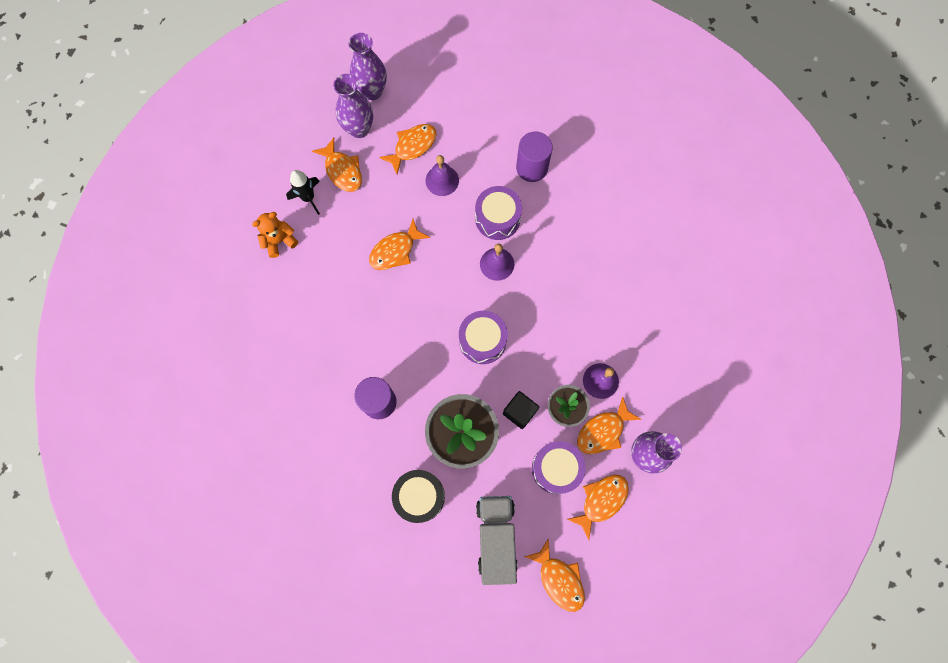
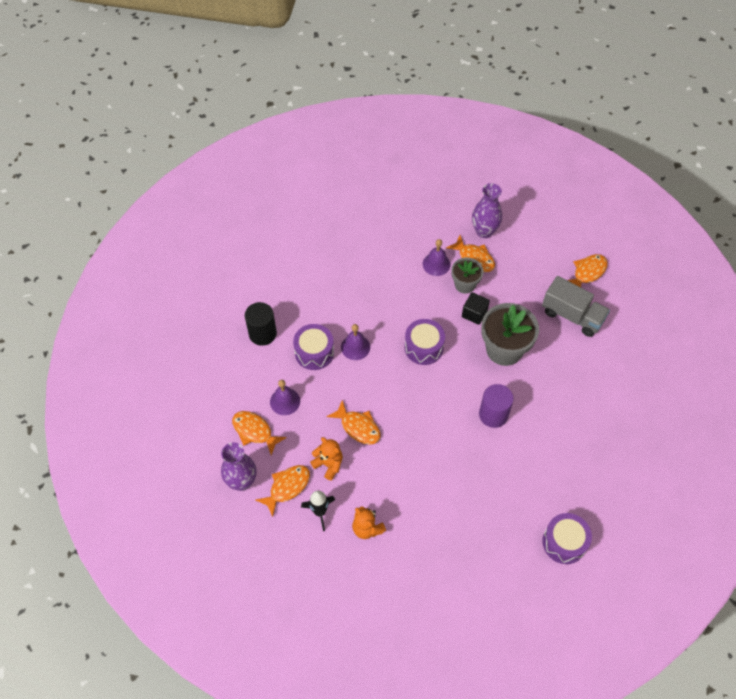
camera: 100 degrees left, 15 degrees down
(358, 214) = (328, 464): none -> orange teddy bear
(372, 91) = (200, 478): purple vase -> none
(420, 496) = (558, 371): black drum -> none
(496, 538) = (572, 316): grey truck -> grey truck turned 135 degrees counterclockwise
(532, 167) = (262, 333): purple cylinder -> black cylinder
(556, 468) = (510, 284): purple drum -> purple drum (564, 542)
(601, 501) = (525, 254): orange fish -> none

